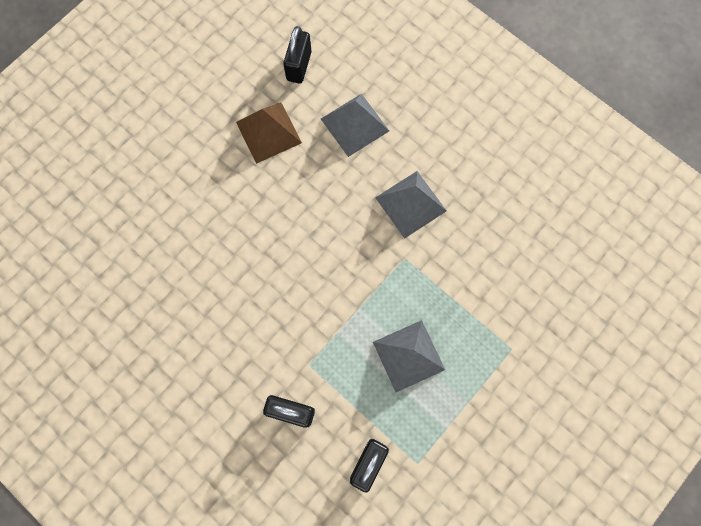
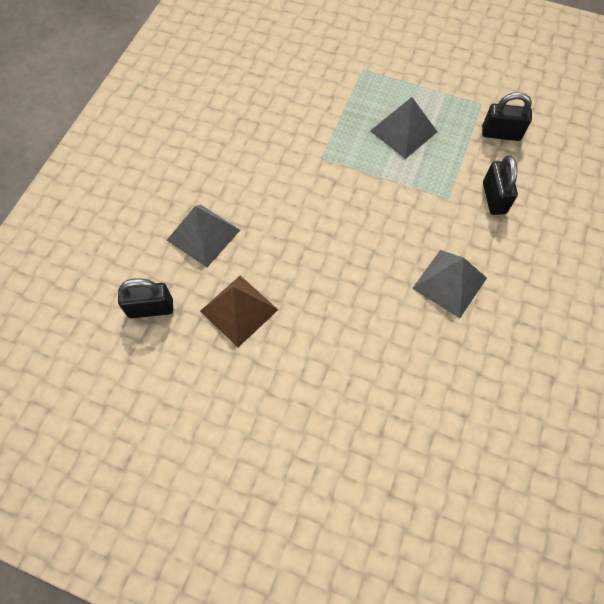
camera: 110 degrees left, 10 degrees down
(411, 204) = (268, 166): grey pyramid -> grey pyramid (449, 283)

